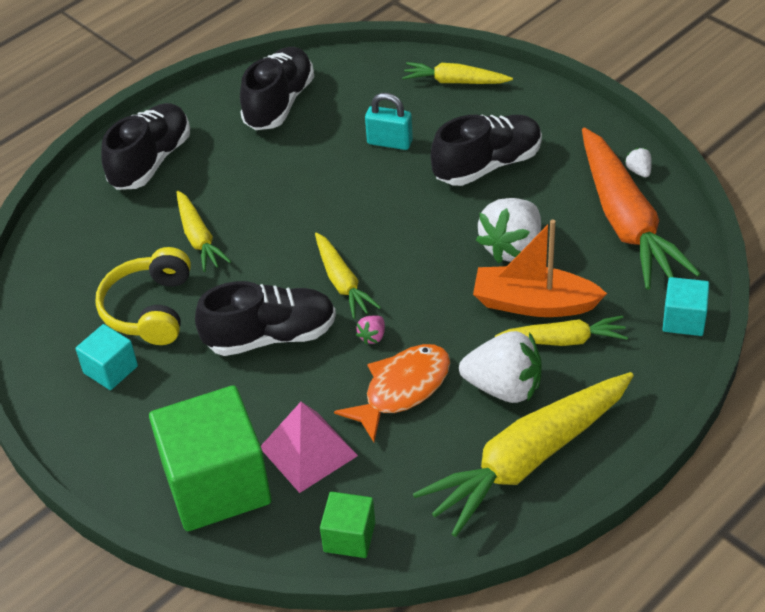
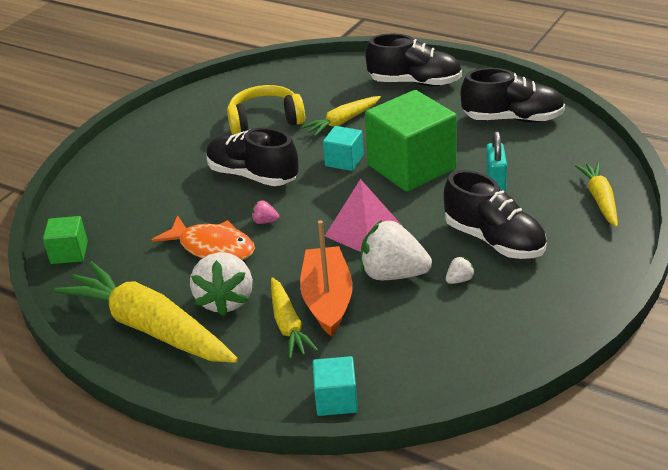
camera: 75 degrees right, 10 degrees down
(110, 369) = (206, 120): turquoise cube -> turquoise cube (344, 161)
(217, 484) = (112, 186): green cube -> green cube (411, 167)
(271, 336) = (253, 175): black shoe -> black shoe turned 150 degrees clockwise
(308, 451) = (145, 217): pink pyramid -> pink pyramid (363, 231)
(342, 282) = (319, 194): yellow carrot -> none
(626, 221) = (458, 340): orange carrot -> none
(638, 171) = (536, 337): white strawberry -> white strawberry (459, 280)

